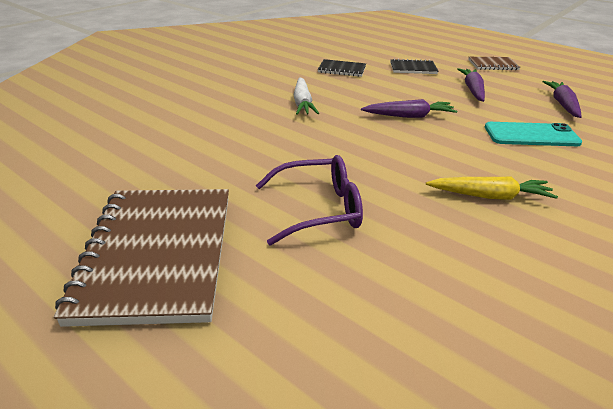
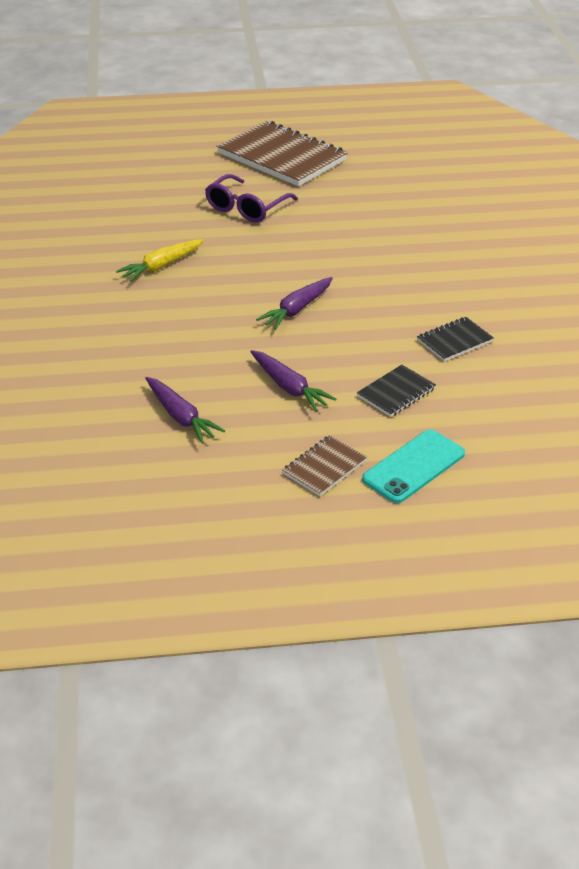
camera: 135 degrees right, 5 degrees up
(302, 103) = (397, 273): white carrot -> none
(531, 135) = (177, 345): turquoise phone -> turquoise phone (414, 466)

